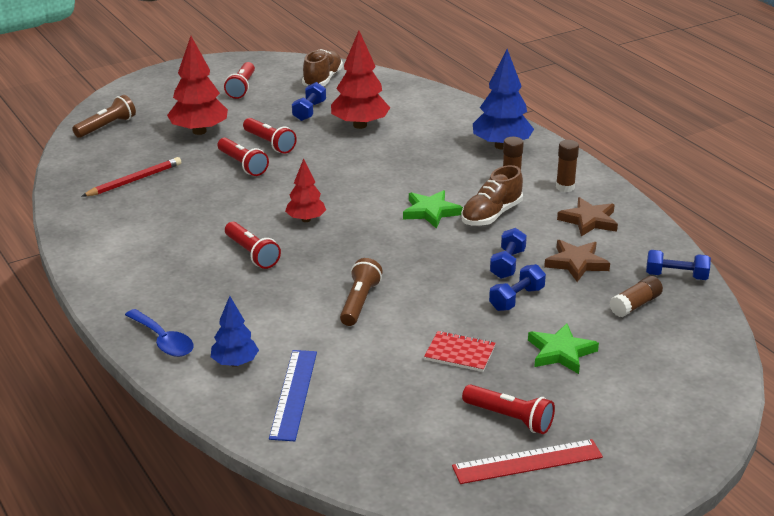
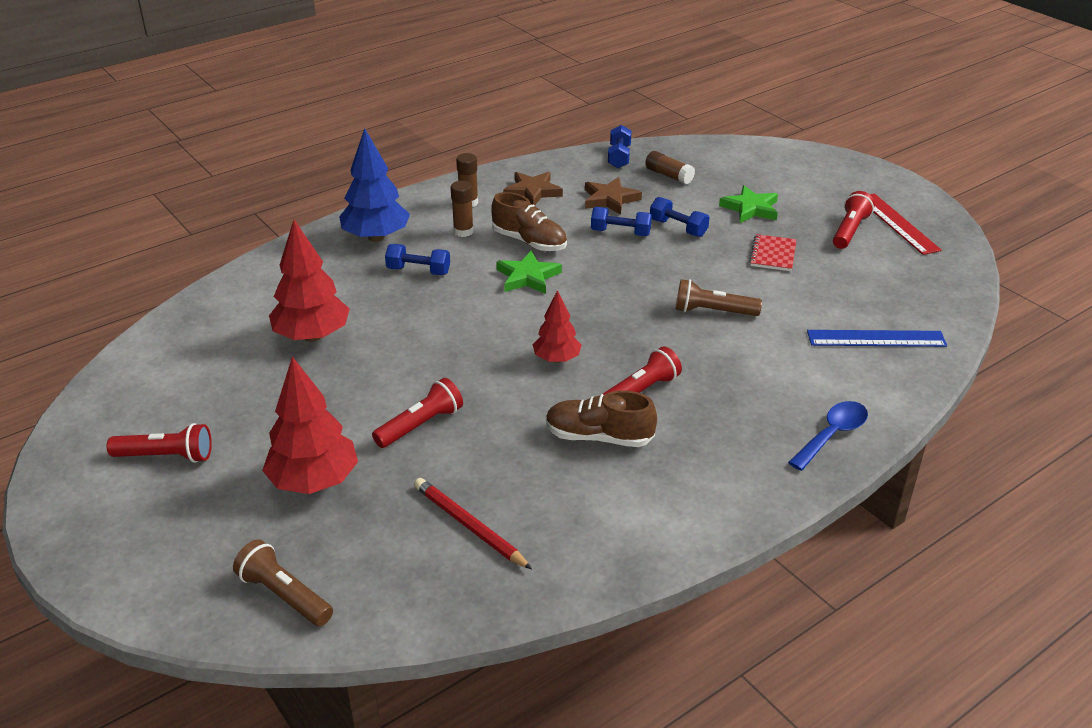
camera: 95 degrees left, 5 degrees up
(235, 363) = (846, 379): blue tree -> none
(269, 143) = (359, 408): red flashlight -> none
(309, 111) = (262, 381): blue dumbbell -> blue dumbbell (418, 271)
(322, 80) = (158, 378): brown shoe -> brown shoe (599, 437)

